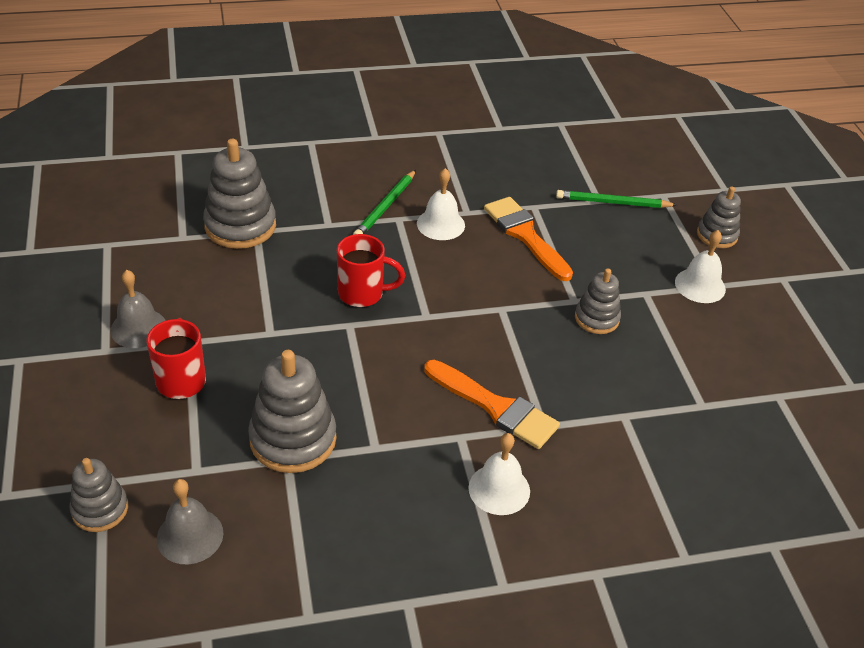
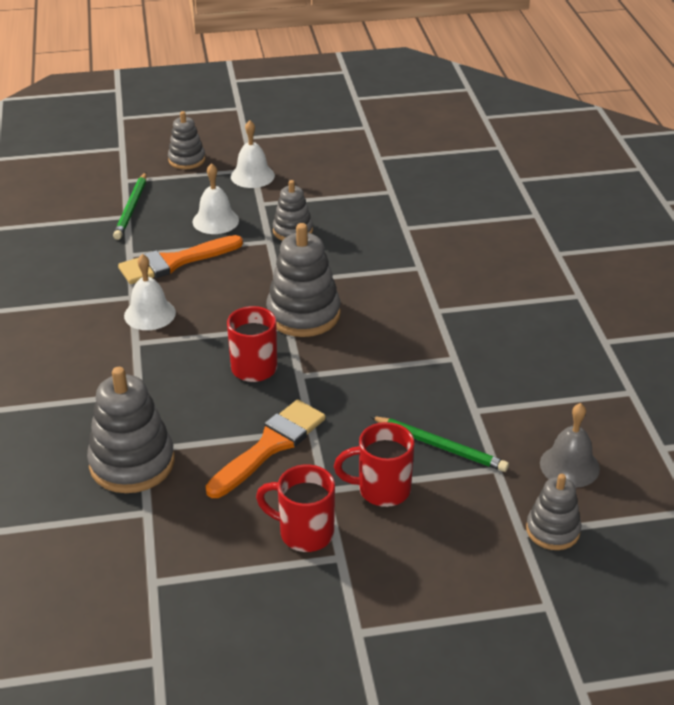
camera: 85 degrees left, 5 degrees down
(138, 328) = (304, 533): grey bell -> red mug
(293, 439) = (451, 407): grey stacking toy -> grey stacking toy (303, 314)
(385, 207) = (114, 351): green pencil -> green pencil (440, 446)
(495, 407) = (401, 290): orange brush -> orange brush (270, 446)
(499, 489) = (489, 293): white bell -> white bell (215, 221)

